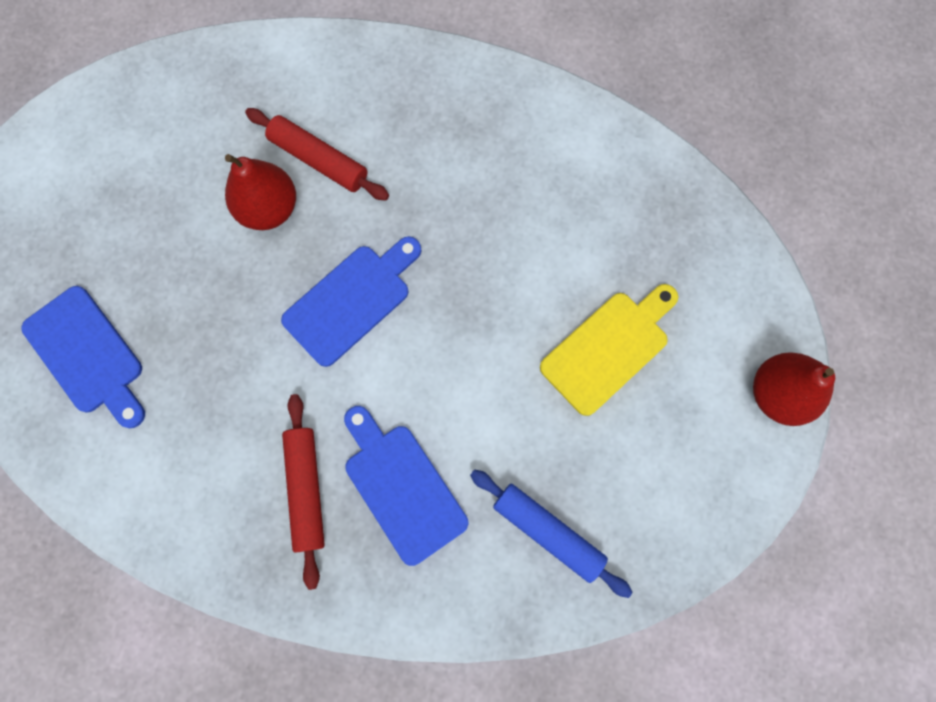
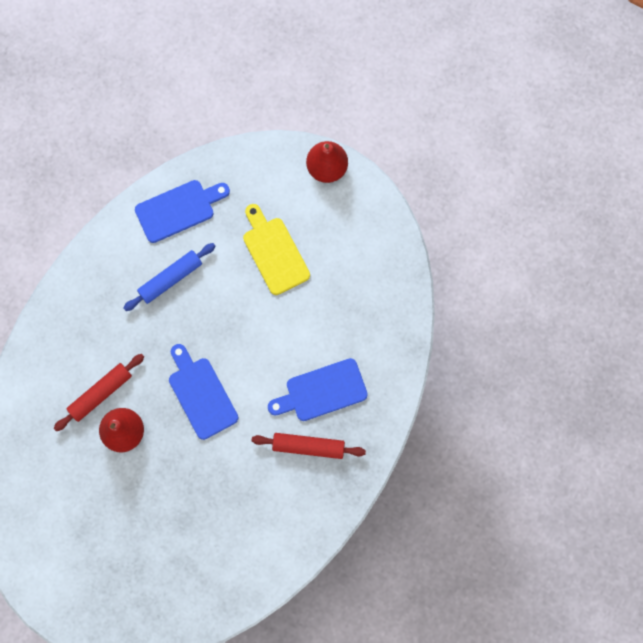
camera: 75 degrees left, 0 degrees up
(87, 355) = (188, 565): blue cutting board -> blue cutting board (178, 209)
(547, 532) = (368, 317): blue rolling pin -> blue rolling pin (170, 279)

